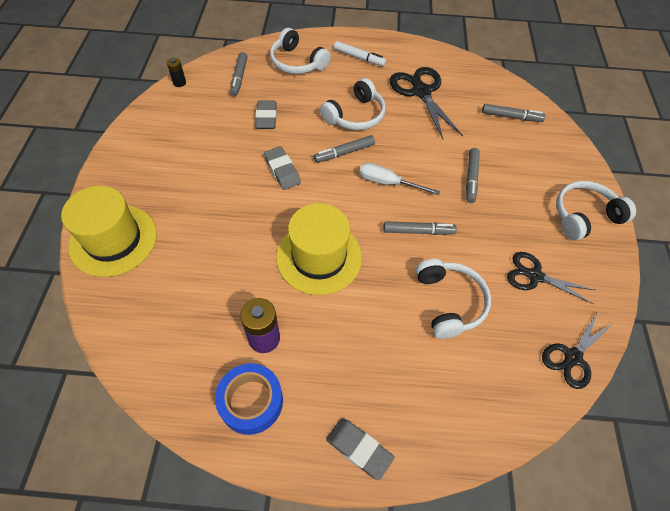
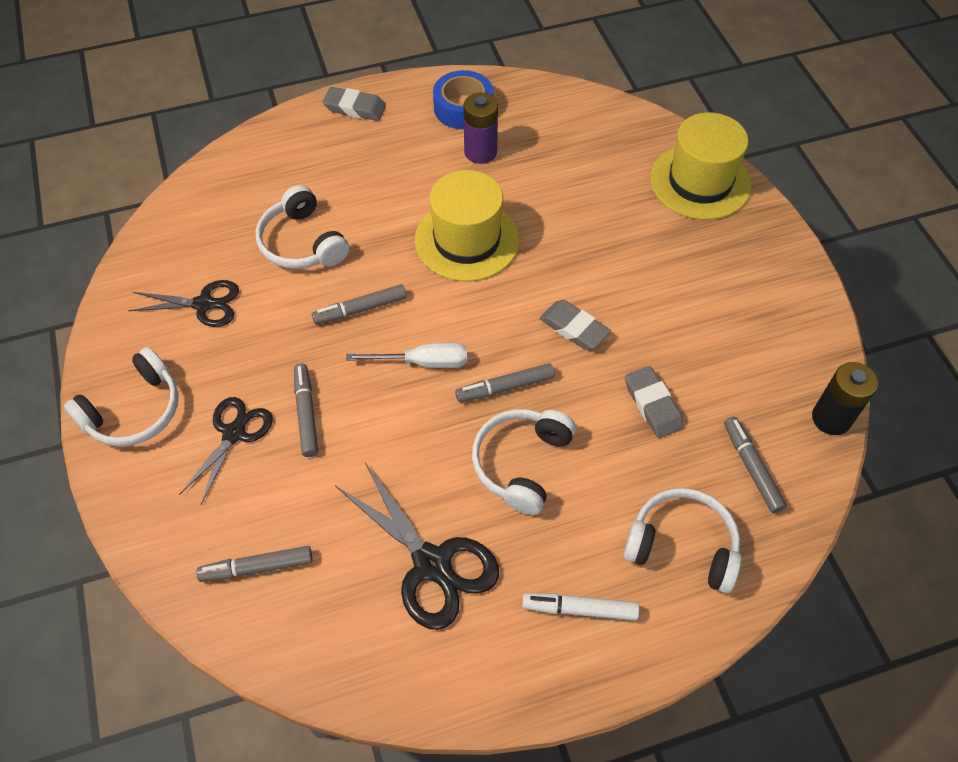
camera: 160 degrees right, 0 degrees up
(179, 83) = (831, 418): black battery -> black battery, size x1.75
(344, 153) = (505, 387): grey marker -> grey marker turned 150 degrees counterclockwise
(572, 357) = (159, 234): black scissors -> black scissors (234, 433)

